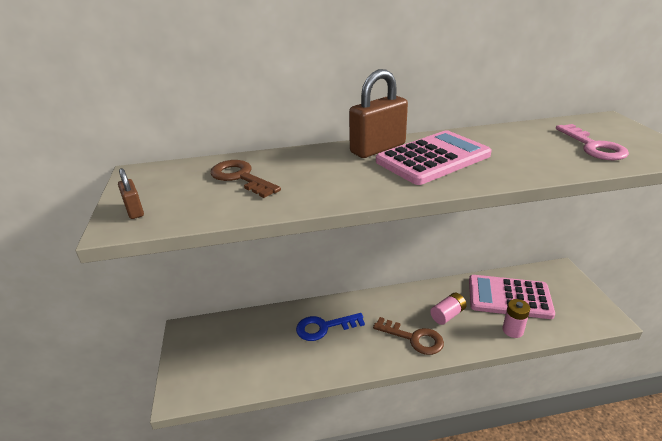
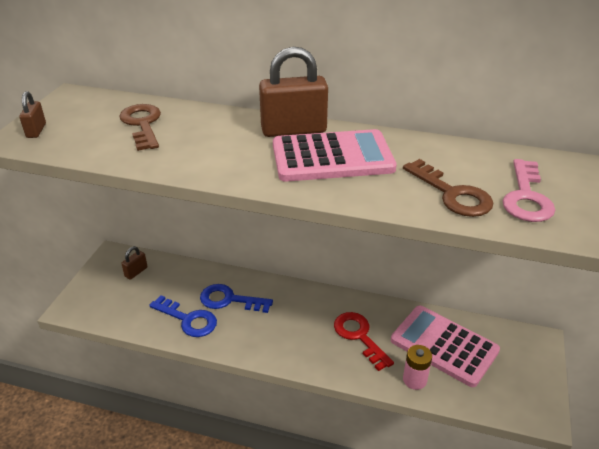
camera: 25 degrees right, 5 degrees up
(220, 336) = (136, 272): none -> brown padlock
(302, 358) = (188, 319): none -> blue key
(414, 338) = (305, 345): brown key -> brown key (452, 194)
(447, 315) = (359, 336): pink battery -> red key

